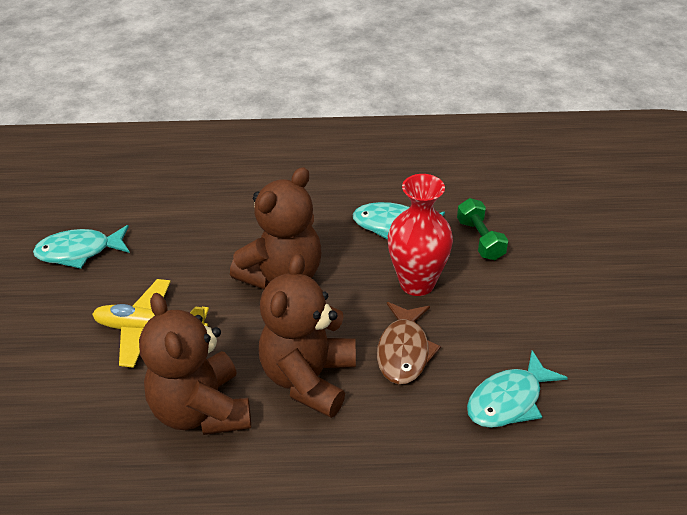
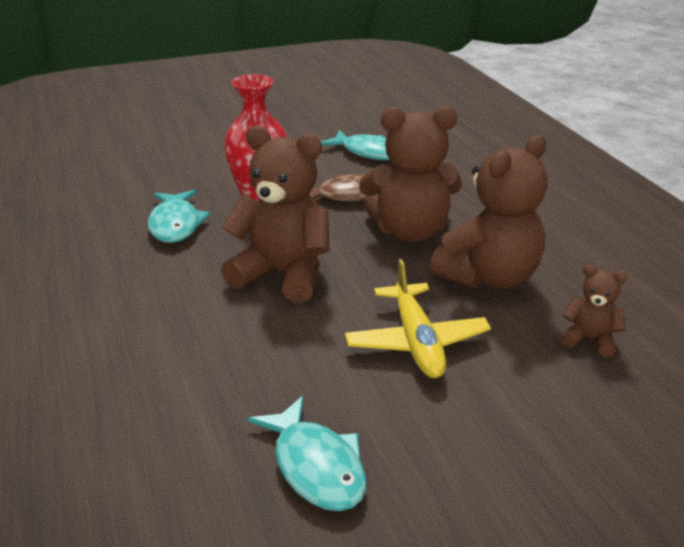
camera: 110 degrees left, 10 degrees down
(77, 442) = (589, 339): none -> brown teddy bear
(480, 239) = (185, 180): green dumbbell -> none

